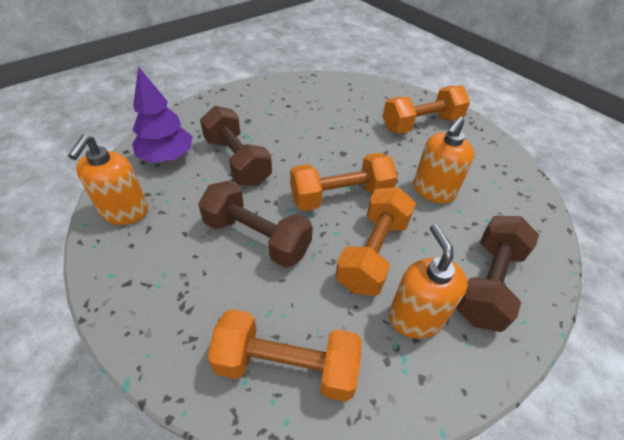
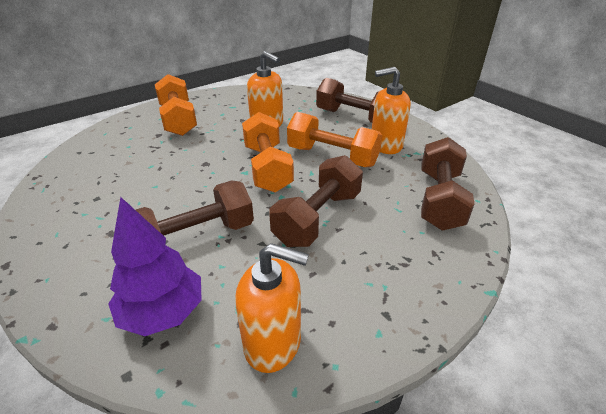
camera: 85 degrees left, 10 degrees down
(286, 365) = (439, 199): orange dumbbell -> brown dumbbell

